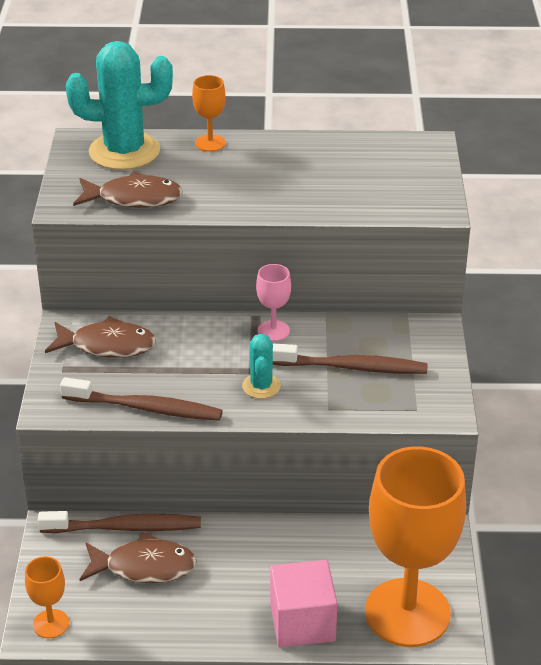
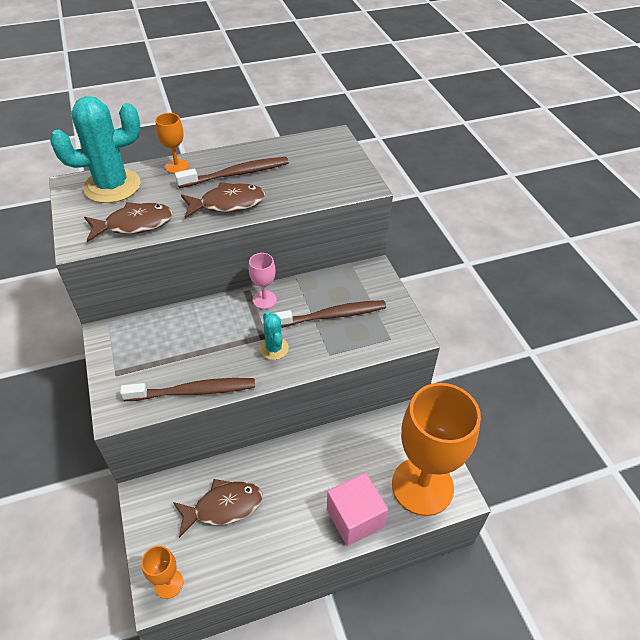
camera: 20 degrees left, 10 degrees up
(107, 345) = (144, 343): brown fish -> brown fish (228, 204)
(125, 527) = (197, 477): brown toothbrush -> brown toothbrush (236, 174)

